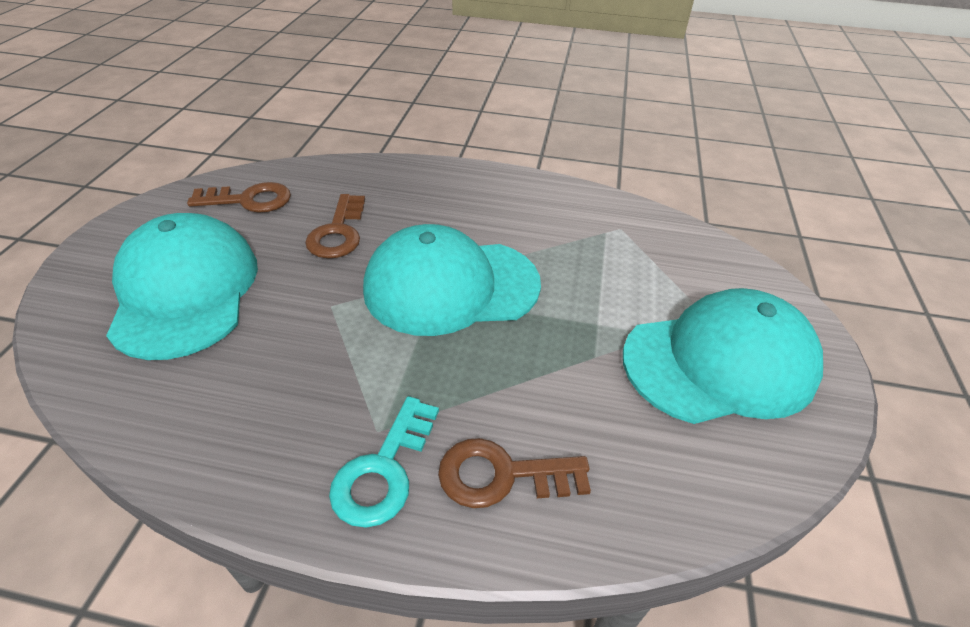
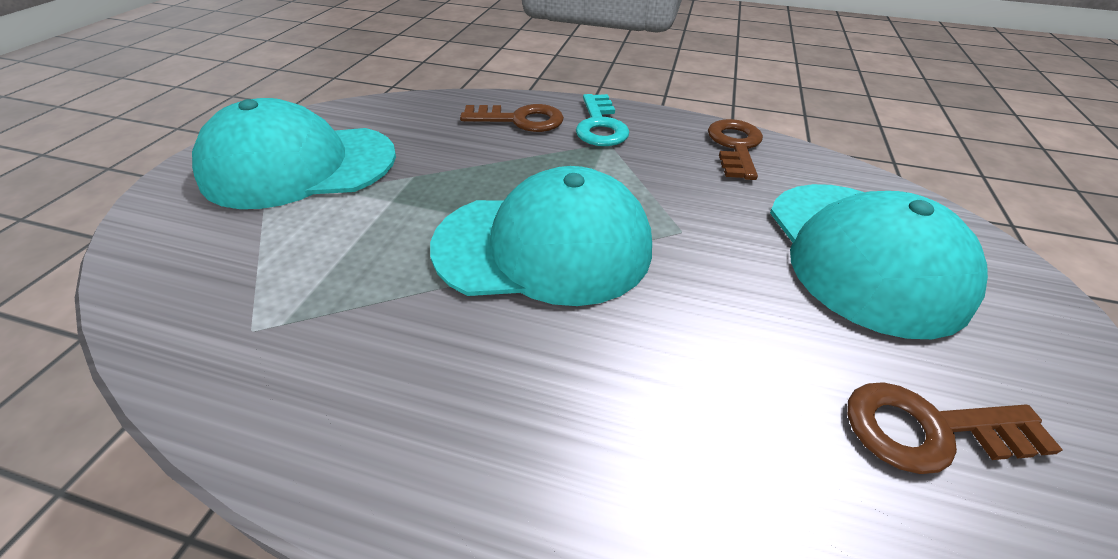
camera: 175 degrees left, 0 degrees up
(338, 232) = (718, 339): brown key -> brown key (735, 146)
(384, 470) = (600, 126): turquoise key -> turquoise key turned 150 degrees clockwise

